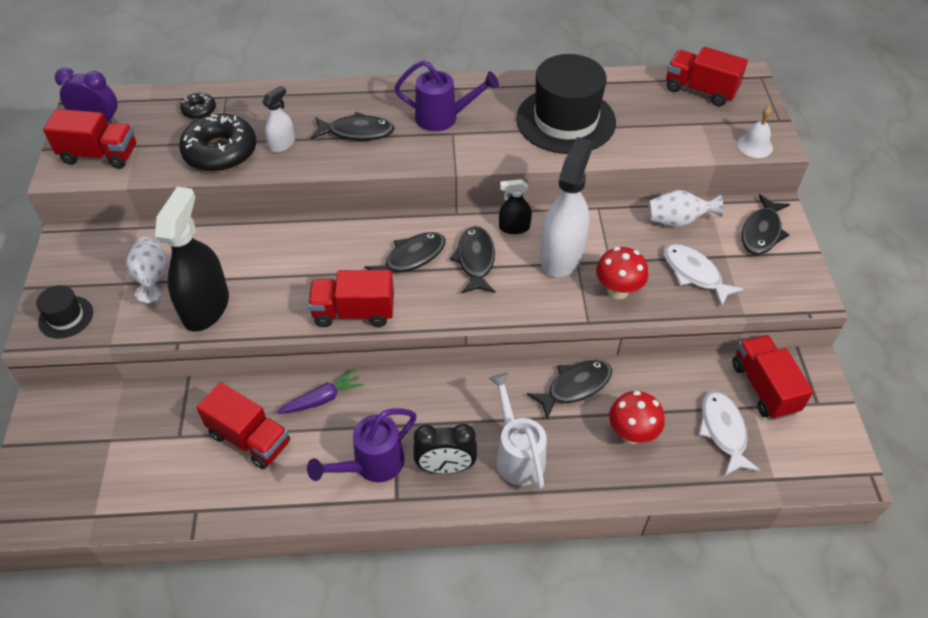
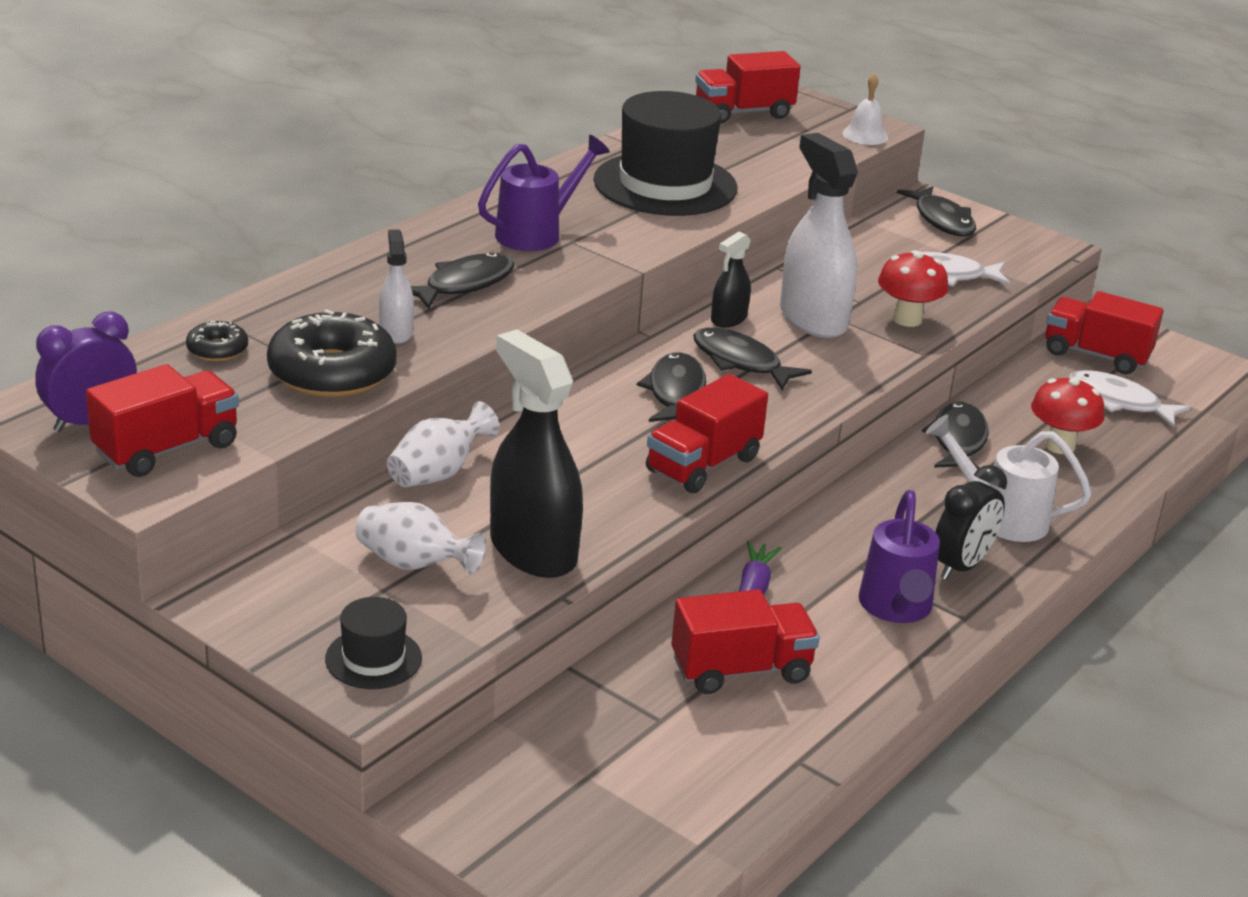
camera: 50 degrees left, 20 degrees down
(677, 221) = (862, 244): white vase -> white vase (438, 473)

